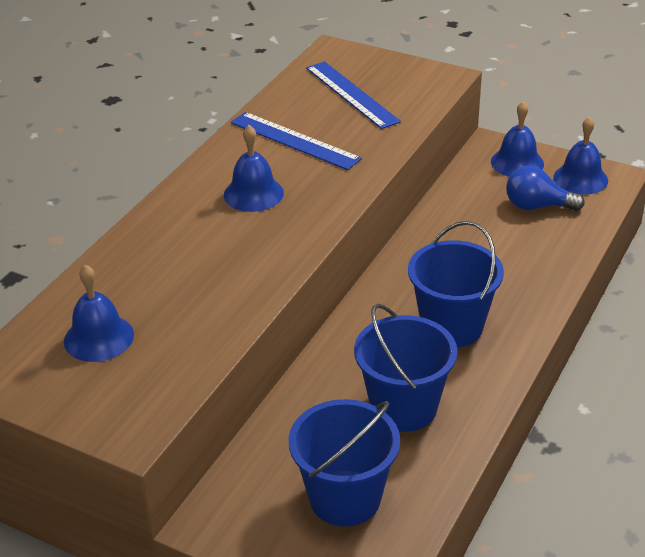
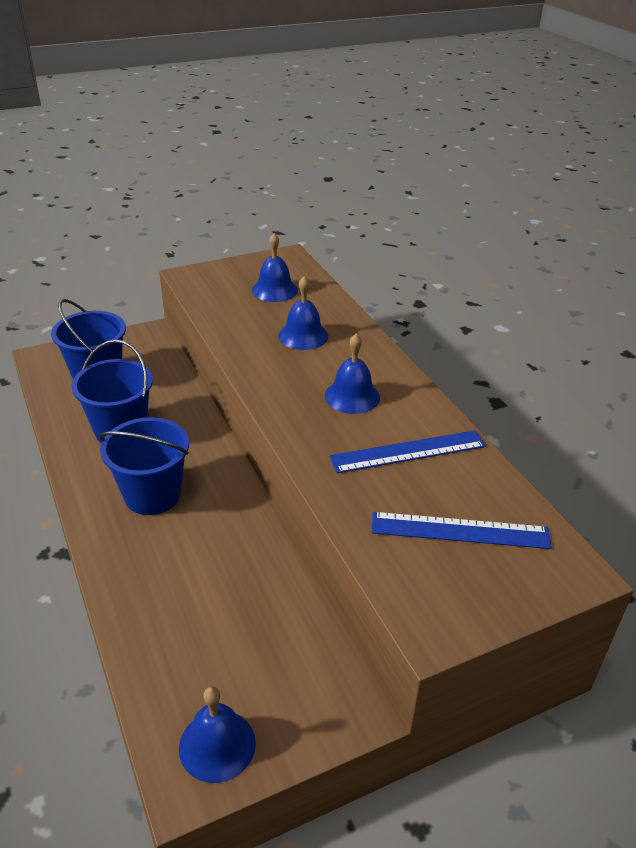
camera: 125 degrees right, 0 degrees up
(517, 162) = (303, 709): blue bell -> blue bell (303, 336)
(537, 206) = (217, 662): blue light bulb -> none

